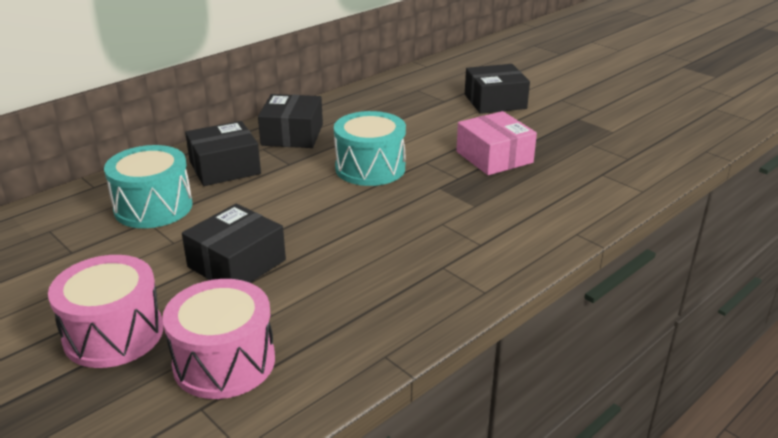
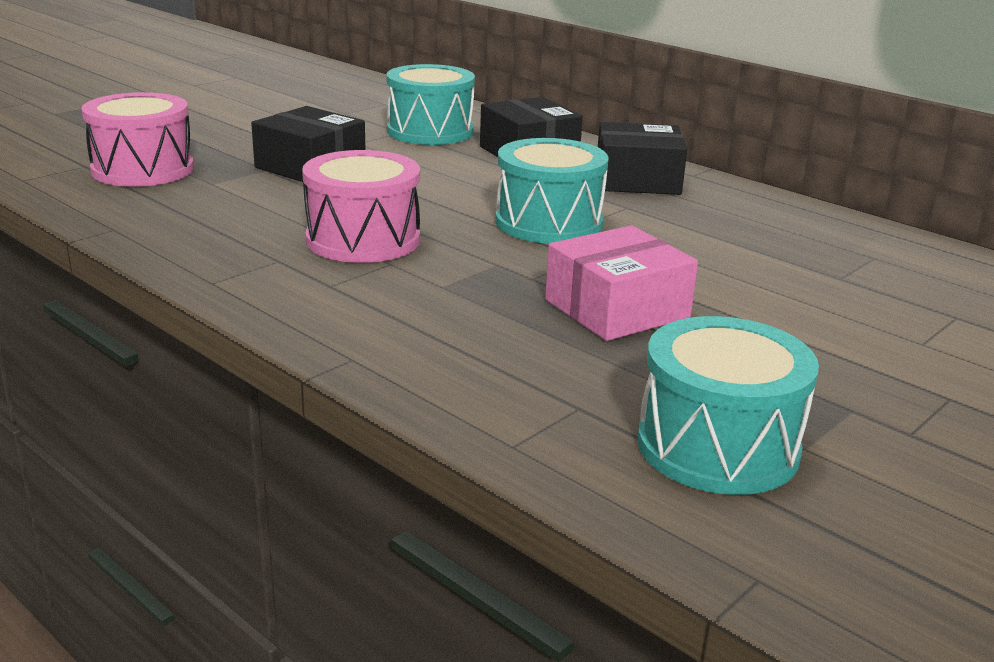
camera: 85 degrees right, 5 degrees down
(114, 334) = (206, 134): pink drum -> pink drum (363, 240)
(495, 101) = (874, 323): black box -> none
(621, 147) = (717, 446): none -> turquoise drum

